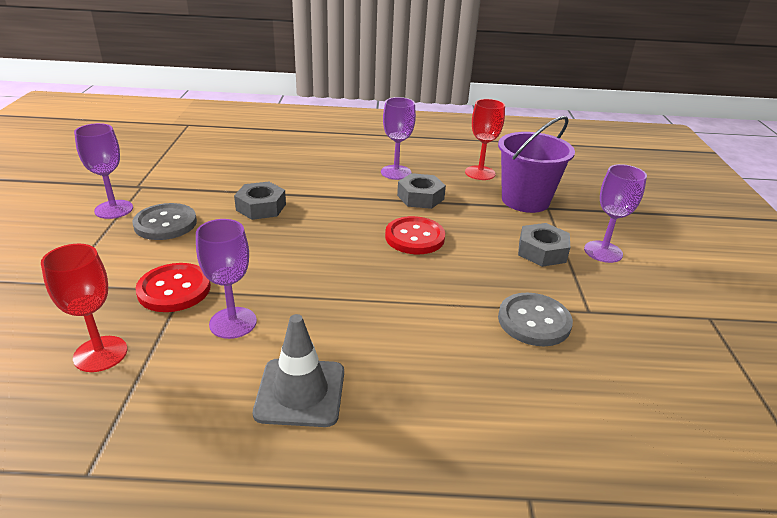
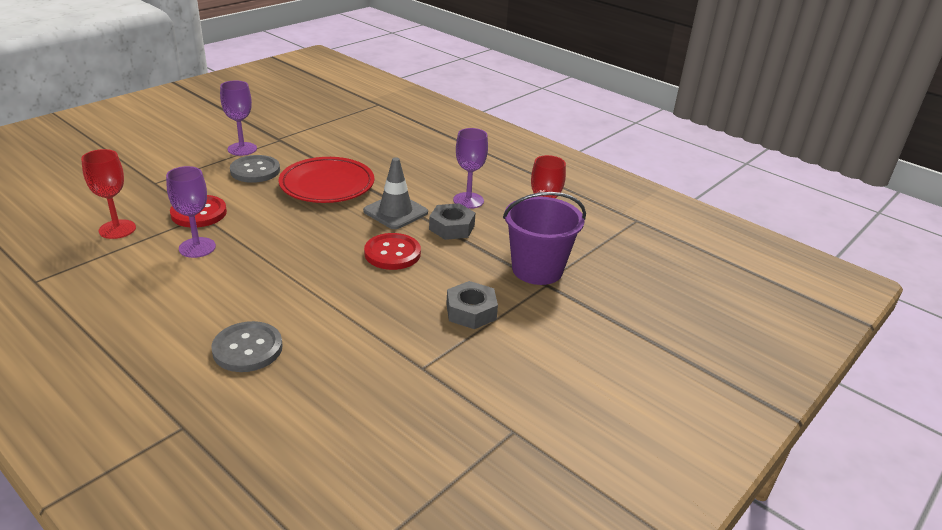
camera: 40 degrees right, 0 degrees up
(261, 207) = (327, 185): grey nut -> red plate
(300, 392) = (168, 303): grey traffic cone -> grey traffic cone (395, 212)
(534, 321) = (368, 349): grey button -> grey button (247, 349)
(603, 252) = (524, 339): purple goblet -> none

